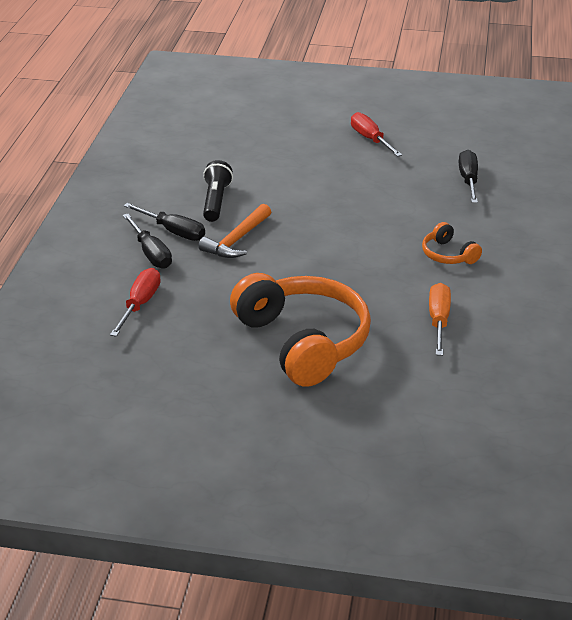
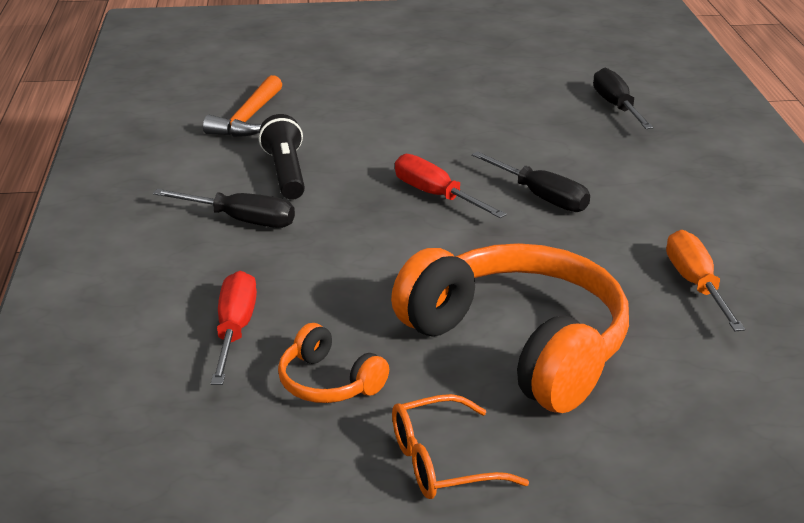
camera: 15 degrees left, 5 degrees down
(151, 253) = (220, 255): black screwdriver -> black screwdriver (541, 197)
(221, 402) = (441, 462): none -> orange glasses
(237, 240) = (342, 219): orange hammer -> orange hammer (248, 118)
(370, 139) = (459, 75): red screwdriver -> red screwdriver (436, 195)
(448, 254) = (650, 197): orange headphones -> orange headphones (328, 382)

